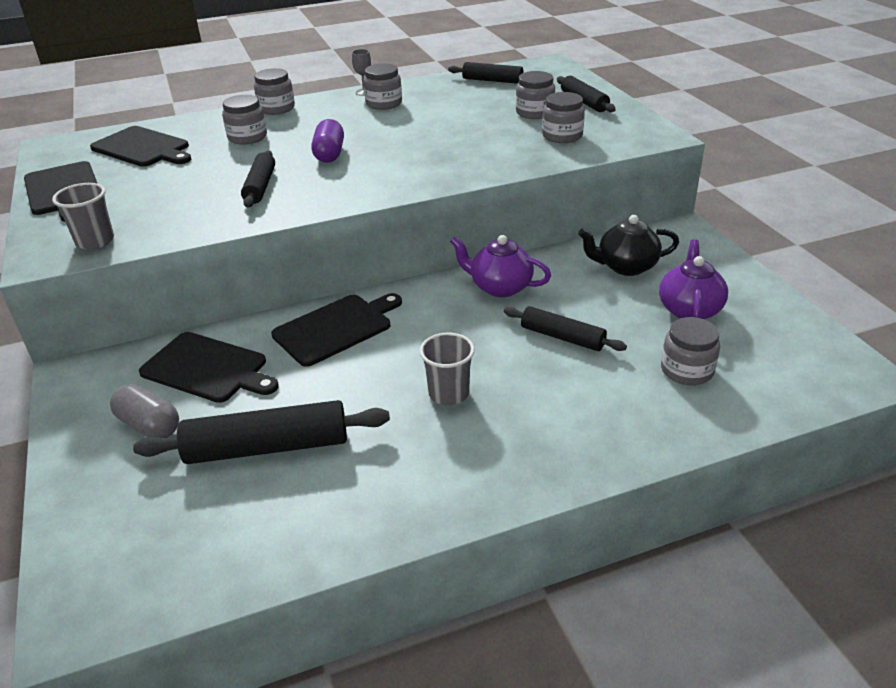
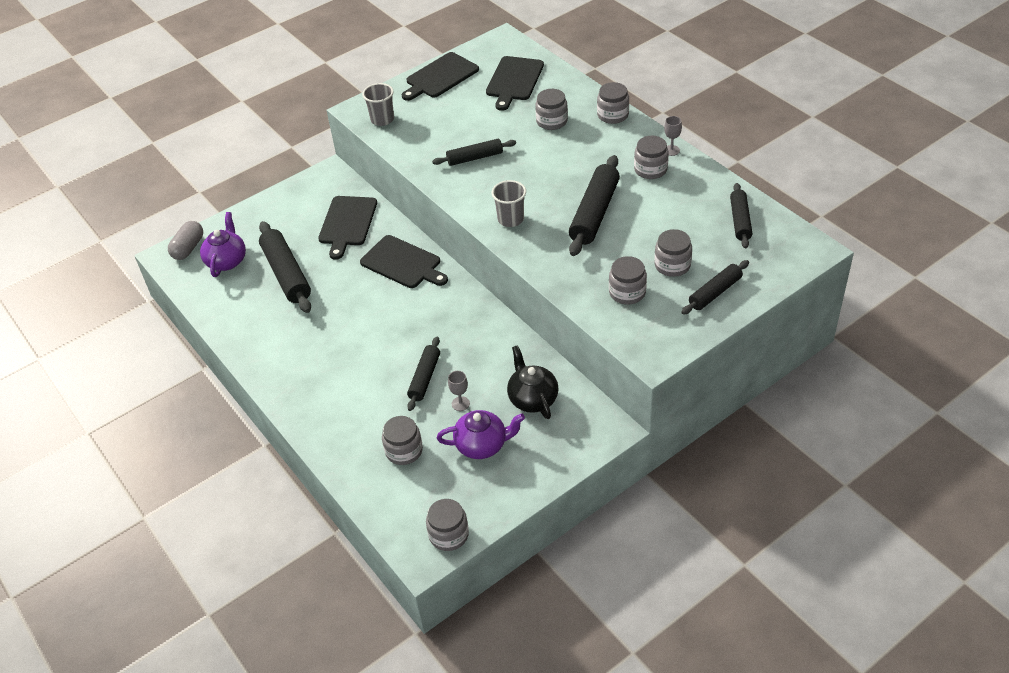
camera: 75 degrees right, 10 degrees up
(149, 425) = (294, 222): grey capsule -> grey capsule (188, 248)
(329, 154) = (539, 172): purple capsule -> none
(427, 136) = (594, 213): none -> black rolling pin
(449, 393) = (350, 335): grey cup -> grey cup (510, 219)
(499, 287) = (478, 331): purple teapot -> purple teapot (227, 261)
(617, 316) = (460, 404): none -> grey goblet
(830, 352) = (449, 535): none -> grey jar

